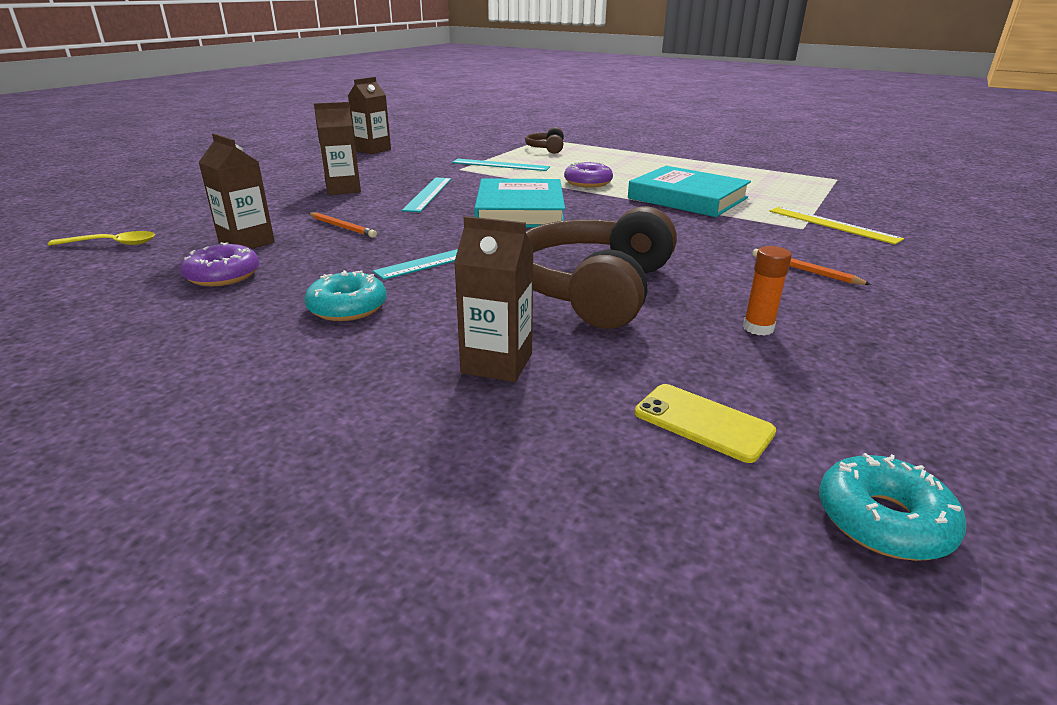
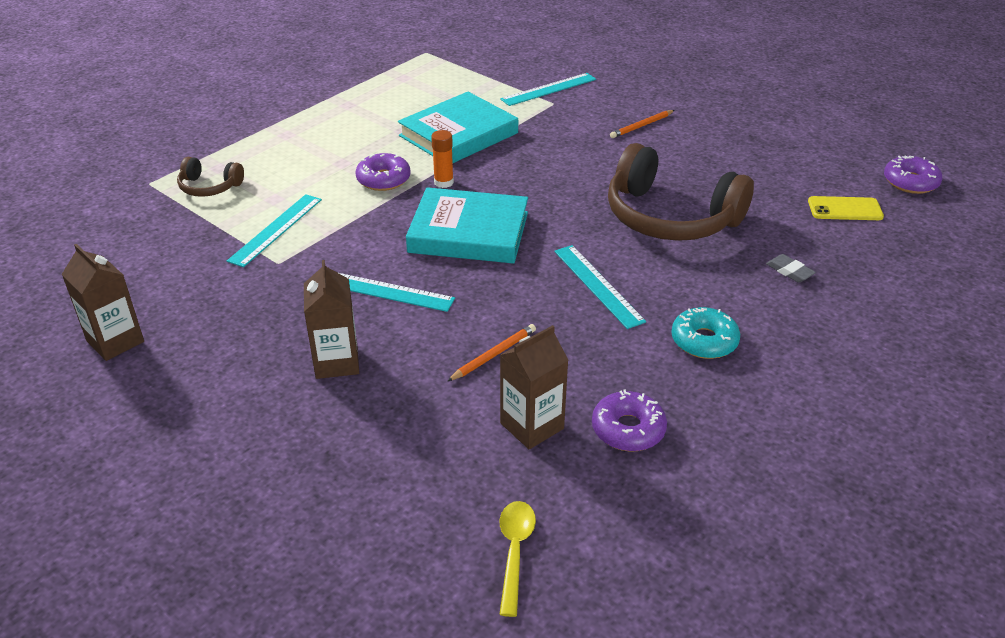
camera: 80 degrees left, 10 degrees up
(497, 363) = (789, 271): brown carton -> grey eraser
(703, 422) = (845, 209): yellow phone -> yellow phone turned 45 degrees clockwise
(758, 328) = (733, 166): orange glue stick -> orange glue stick (443, 182)
(832, 225) = (549, 89): yellow ruler -> turquoise ruler
(883, 520) = (910, 182): turquoise donut -> purple donut

